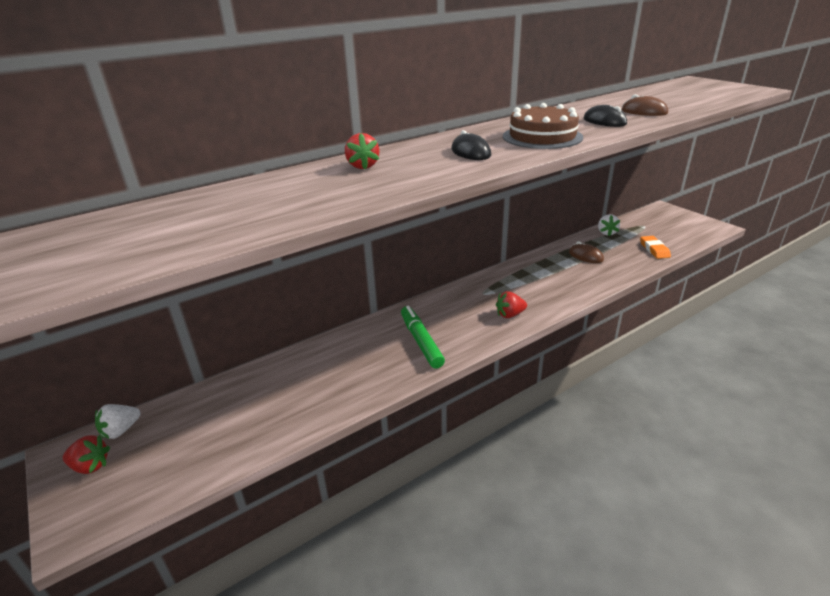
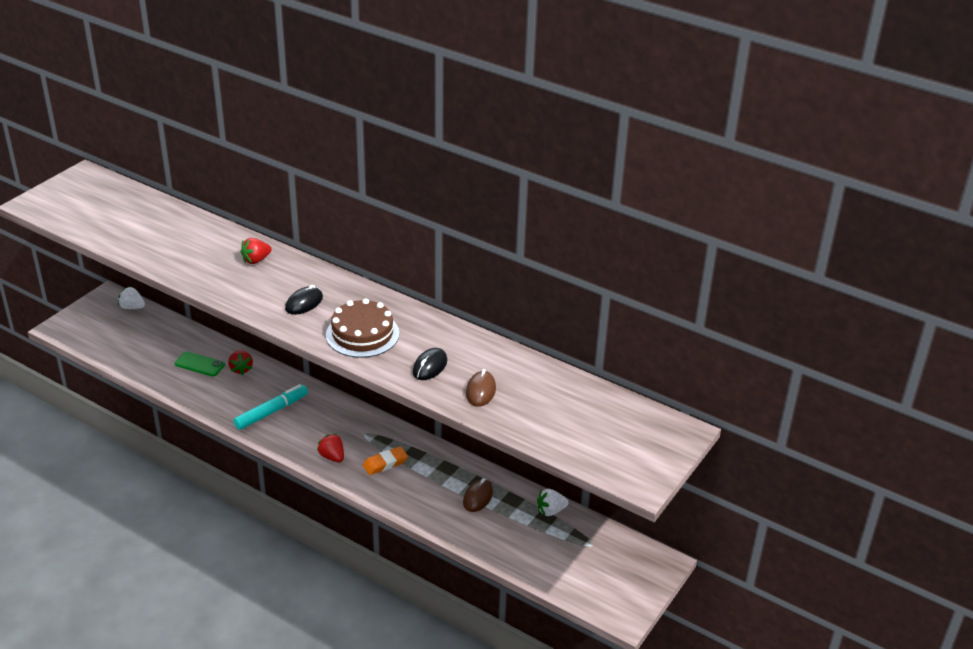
camera: 65 degrees right, 5 degrees up
(90, 466) = (101, 310): red strawberry -> red strawberry (241, 369)
(299, 383) = (199, 364): none -> green phone
(421, 341) = (271, 412): green marker -> turquoise marker
(654, 249) = (522, 554): orange eraser -> orange eraser (385, 463)

